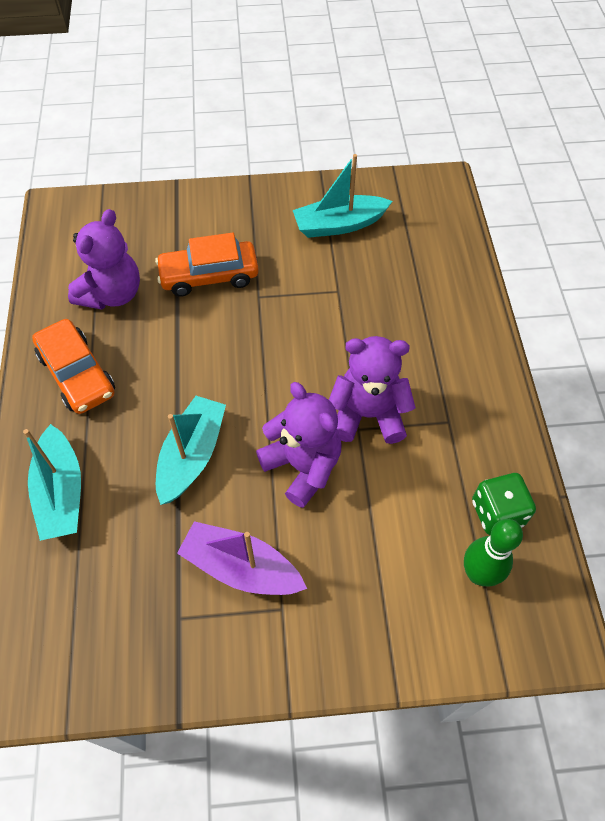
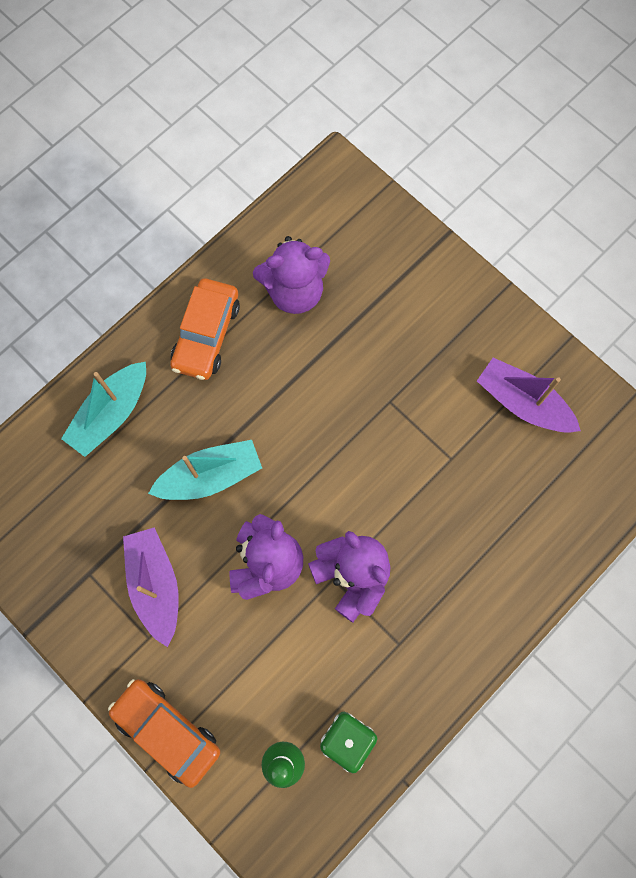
camera: 50 degrees right, 15 degrees up
(209, 276) = (375, 346): orange car -> orange car (167, 731)
(339, 225) = (523, 403): turquoise boat -> purple boat

